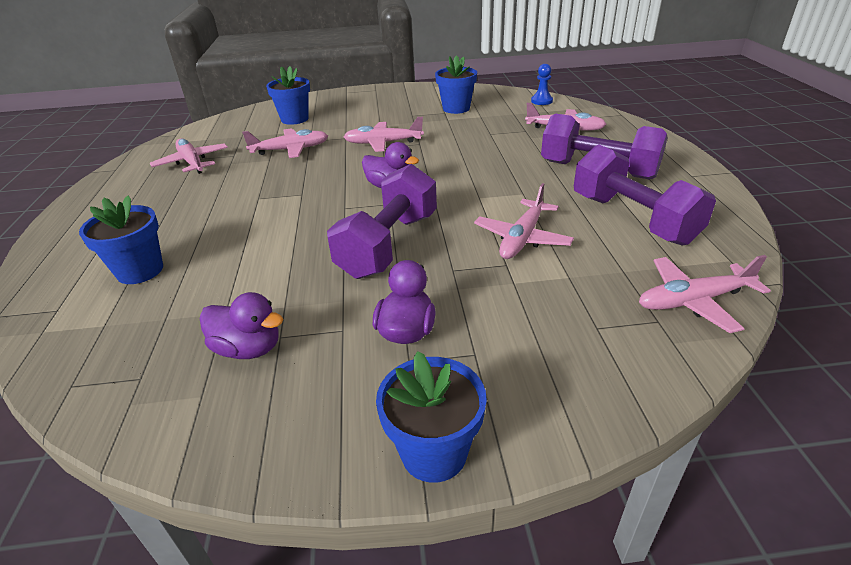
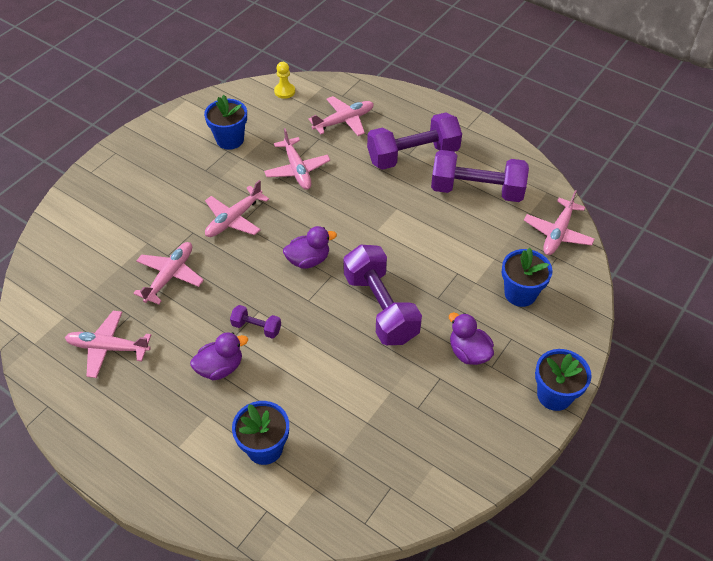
camera: 50 degrees left, 15 degrees up
(248, 348) = (414, 427): purple duck -> purple duck (220, 368)
(281, 201) = (256, 327): none -> purple dumbbell
(294, 119) = (105, 239): blue flower pot -> blue flower pot (520, 293)
(522, 238) = (442, 247): pink plane -> pink plane (297, 169)
(541, 101) = (284, 91): blue pawn -> yellow pawn

